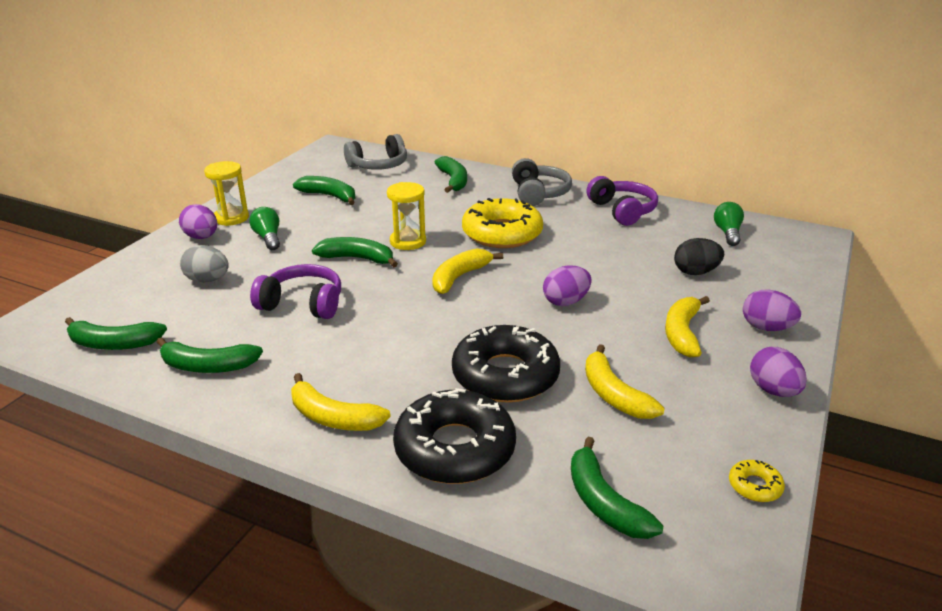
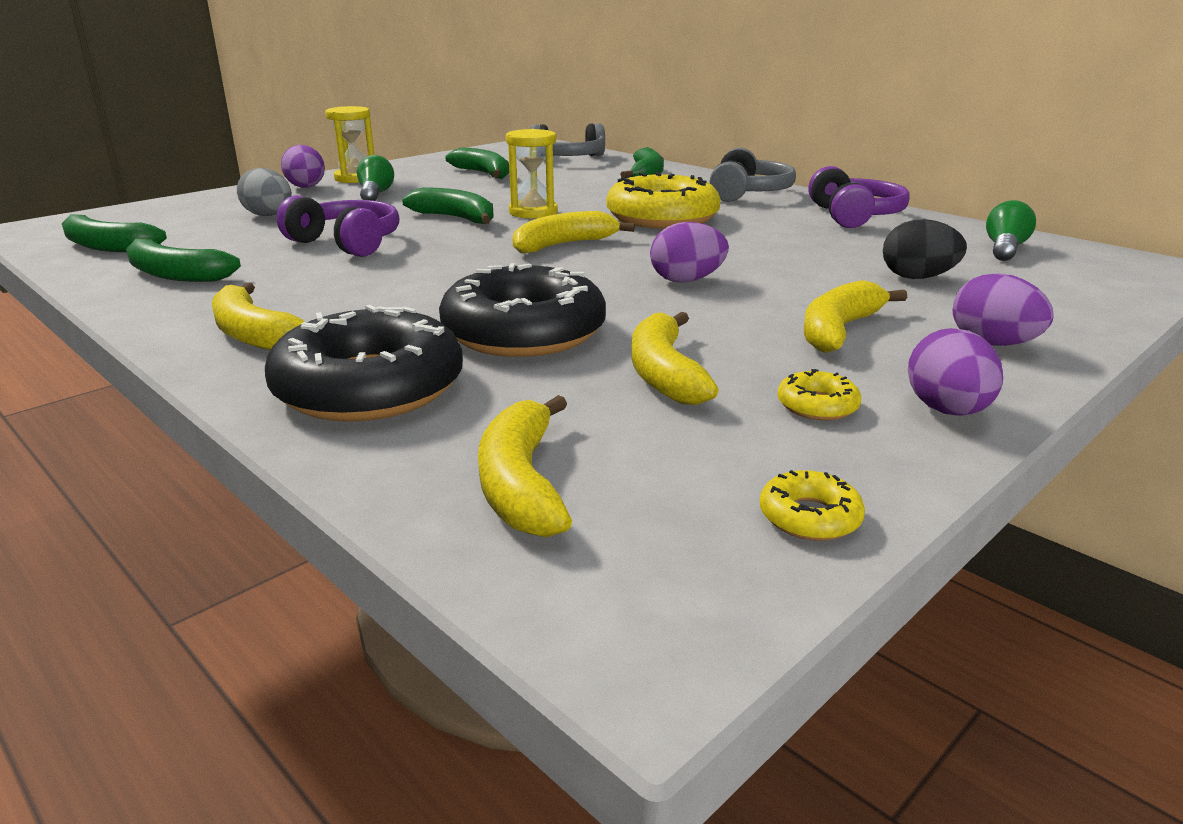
camera: 20 degrees right, 5 degrees down
(604, 502) = (521, 483): green banana -> yellow banana
(709, 402) = (817, 406): none -> yellow donut

